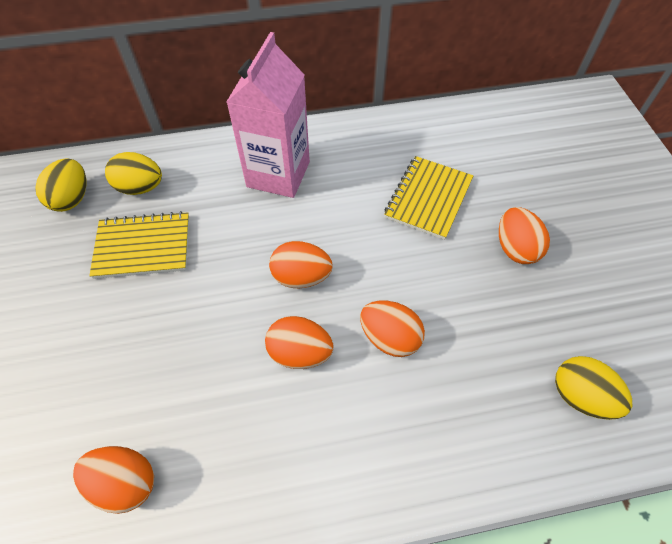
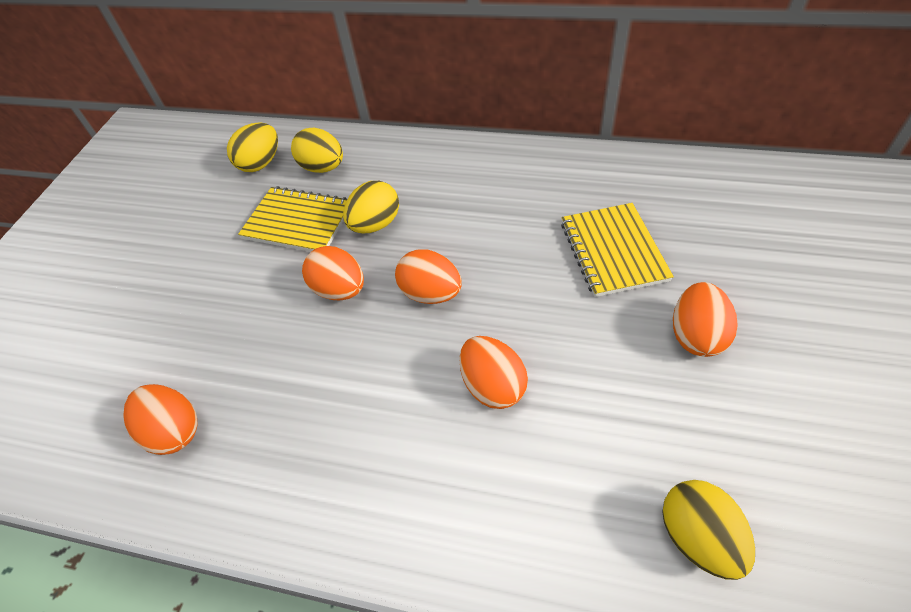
camera: 30 degrees right, 5 degrees down
(220, 229) = (375, 224): none -> yellow egg
(278, 174) = (459, 186): pink carton -> none
(300, 353) = (391, 368): orange egg -> orange egg (340, 290)
(428, 199) = (613, 251): yellow notebook -> yellow notebook turned 60 degrees counterclockwise

